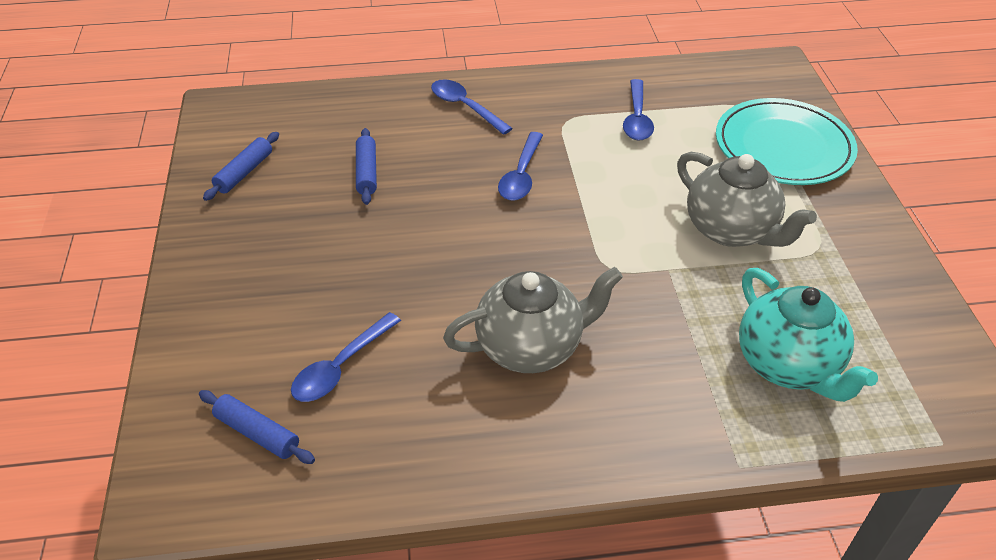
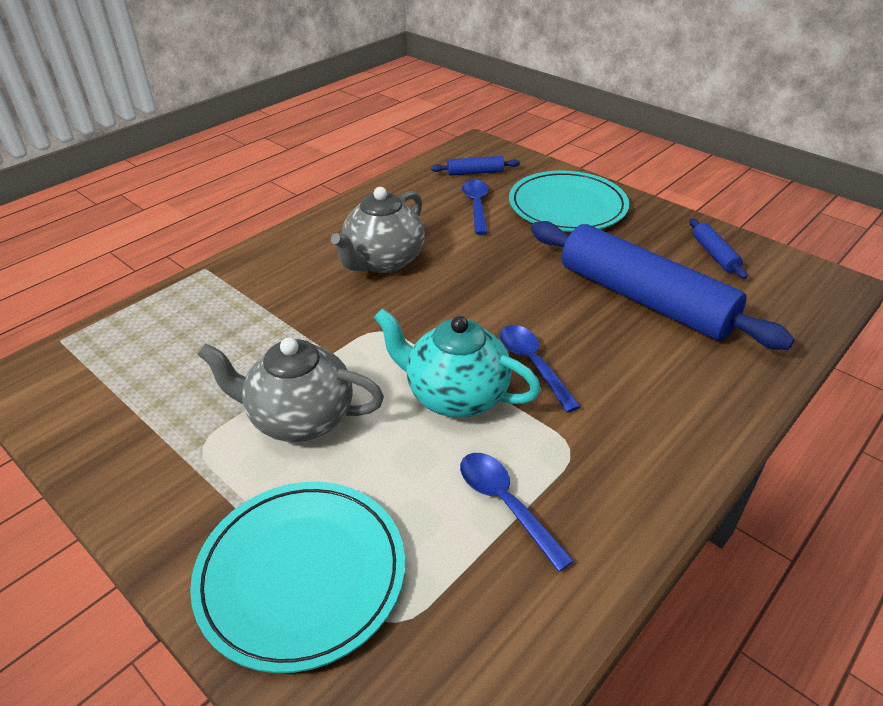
camera: 140 degrees right, 5 degrees down
(256, 301) = (567, 206): none -> turquoise plate
(366, 172) = (644, 299): blue rolling pin -> blue rolling pin, size x2.49
(465, 107) = (678, 403): blue spoon -> none
(788, 365) = (194, 334): turquoise teapot -> turquoise teapot (455, 395)

